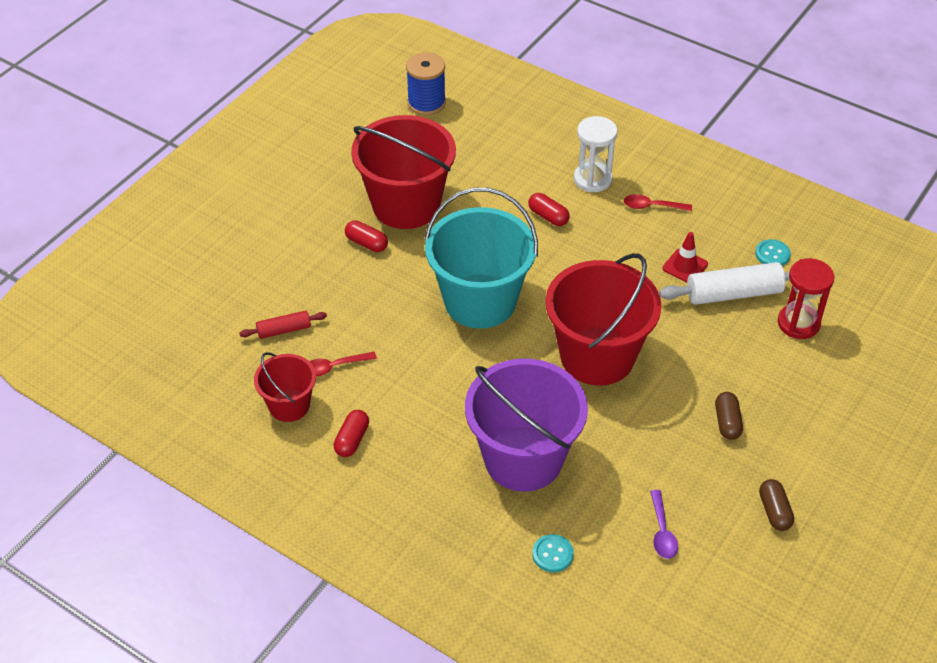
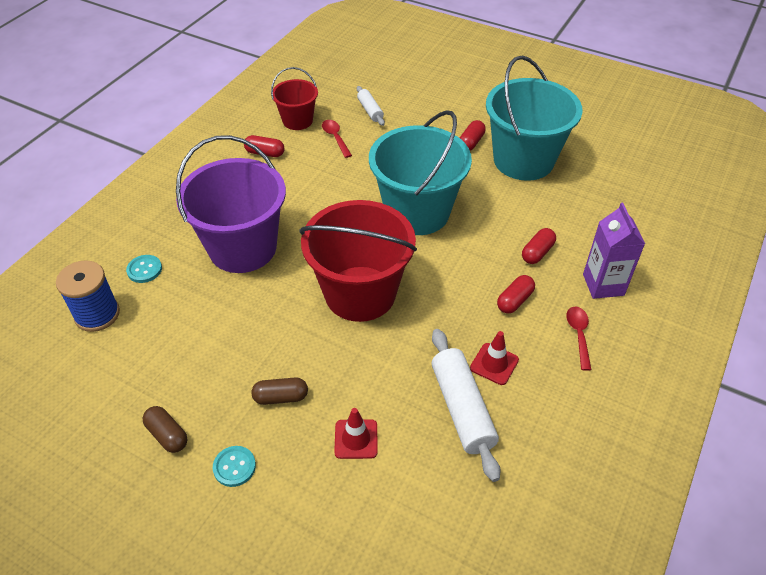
camera: 85 degrees right, 0 degrees up
(284, 330) = (370, 110): red rolling pin -> white rolling pin
(406, 205) = (523, 160): red bucket -> turquoise bucket
(426, 103) = (663, 162): blue spool -> blue spool (97, 314)
(592, 179) = (603, 285): white hourglass -> purple carton
(610, 242) = (514, 301): none -> red capsule
(662, 532) = (156, 343): purple spoon -> none
(769, 368) = (356, 439): none -> red traffic cone
(772, 254) = (533, 451): turquoise button -> turquoise button (234, 467)
(774, 511) = (167, 435): brown capsule -> brown capsule turned 60 degrees clockwise
(798, 323) = (426, 473): red hourglass -> none

